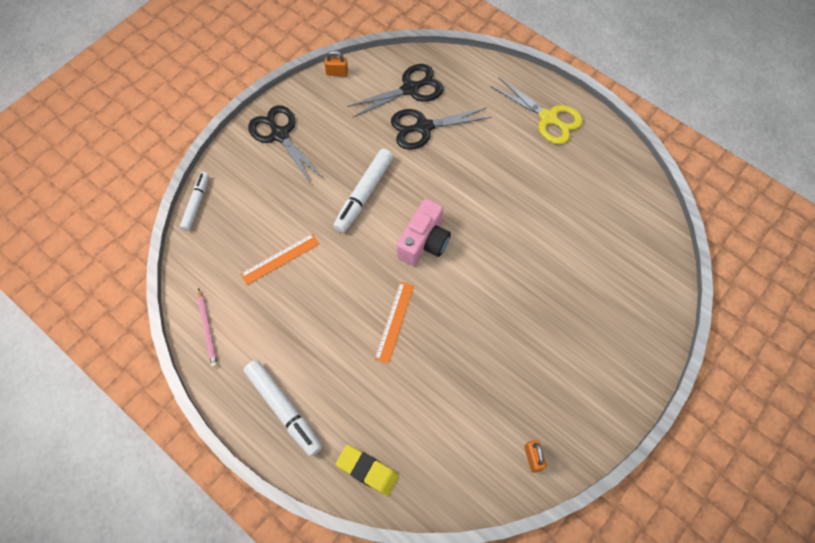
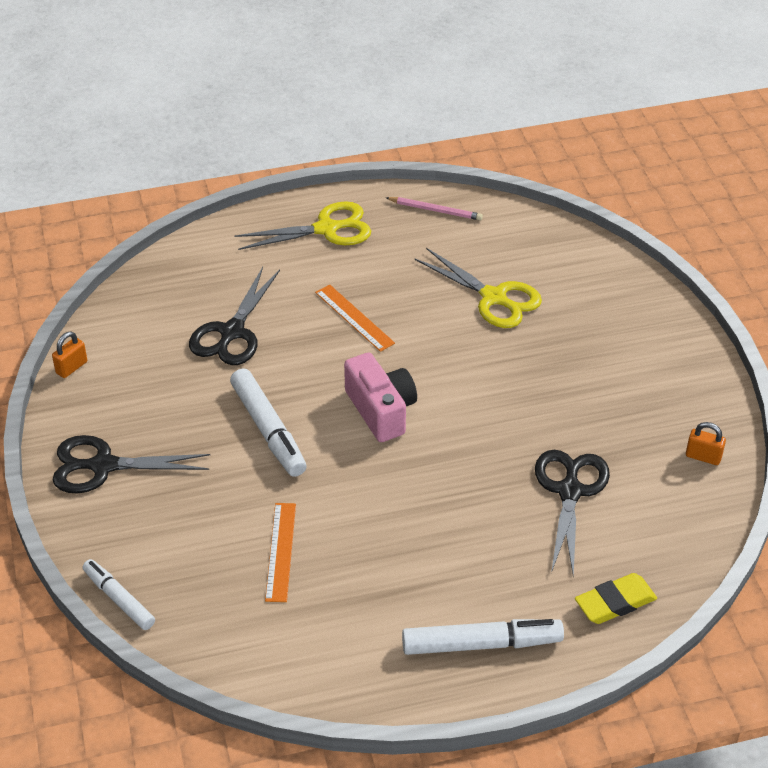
camera: 55 degrees left, 20 degrees down
(207, 329) = (312, 671): pink pencil -> pink pencil (435, 210)
(394, 321) = (457, 487): orange ruler -> orange ruler (354, 318)
(410, 89) = (167, 316): black scissors -> black scissors (570, 491)
(570, 245) = (493, 297): none -> yellow scissors

